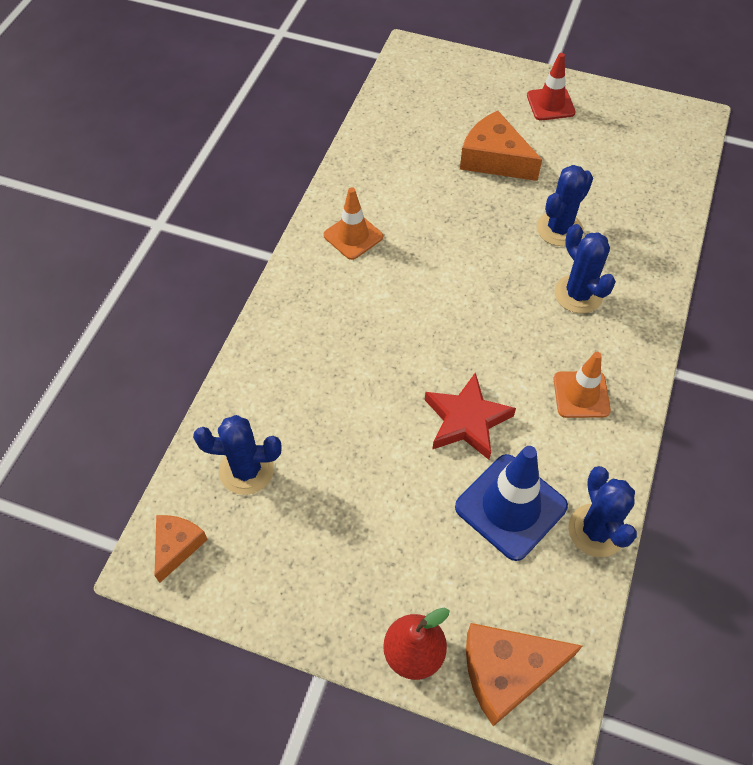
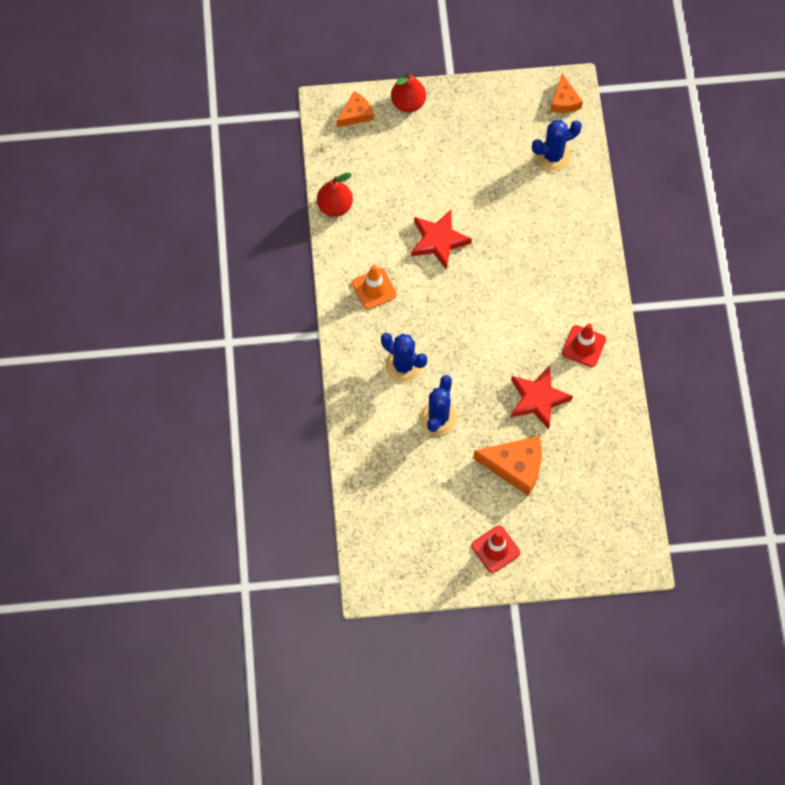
camera: 155 degrees right, 10 degrees up
(353, 236) = (583, 346): orange traffic cone -> red traffic cone
(435, 206) = (538, 399): none -> red star
(507, 672) = (356, 114): orange cheese -> orange cheese, size x0.61
(510, 507) = (389, 199): blue traffic cone -> none
(596, 530) = (335, 206): blue cactus -> red pear

